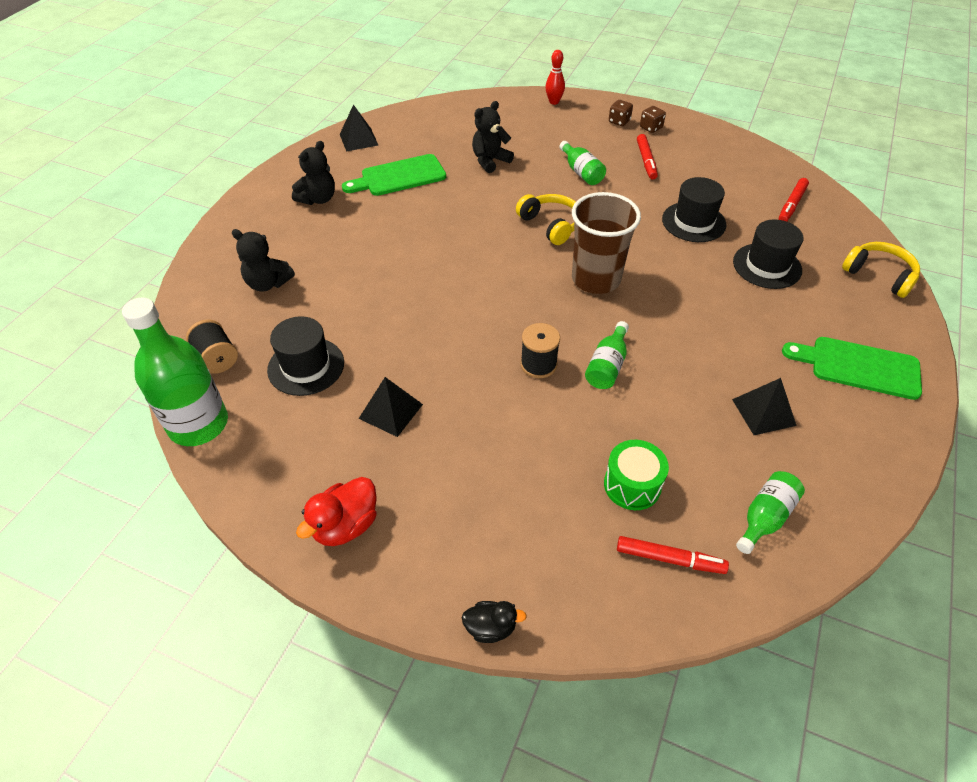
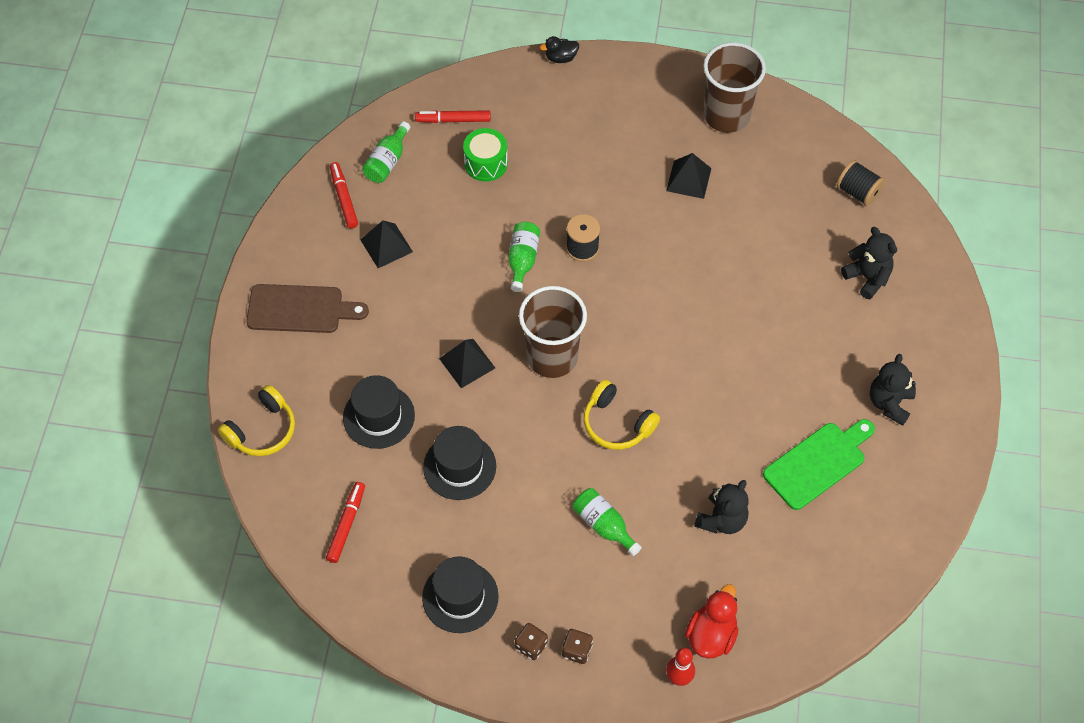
camera: 165 degrees right, 10 degrees up
(198, 424) = (831, 136): green bottle -> none
(268, 283) = (867, 277): black teddy bear -> black teddy bear turned 45 degrees clockwise
(304, 479) = (726, 115): none -> brown cup
(306, 366) = (779, 202): black hat -> black hat (460, 597)
(345, 525) = (680, 93): red duck -> red duck (711, 635)
(358, 139) = (903, 522): black pyramid -> black pyramid (467, 363)
(646, 161) = (528, 568): red marker -> red marker (344, 198)
(859, 367) = (300, 309): green cutting board -> brown cutting board
(879, 275) = (262, 430): yellow headphones -> yellow headphones turned 75 degrees counterclockwise

